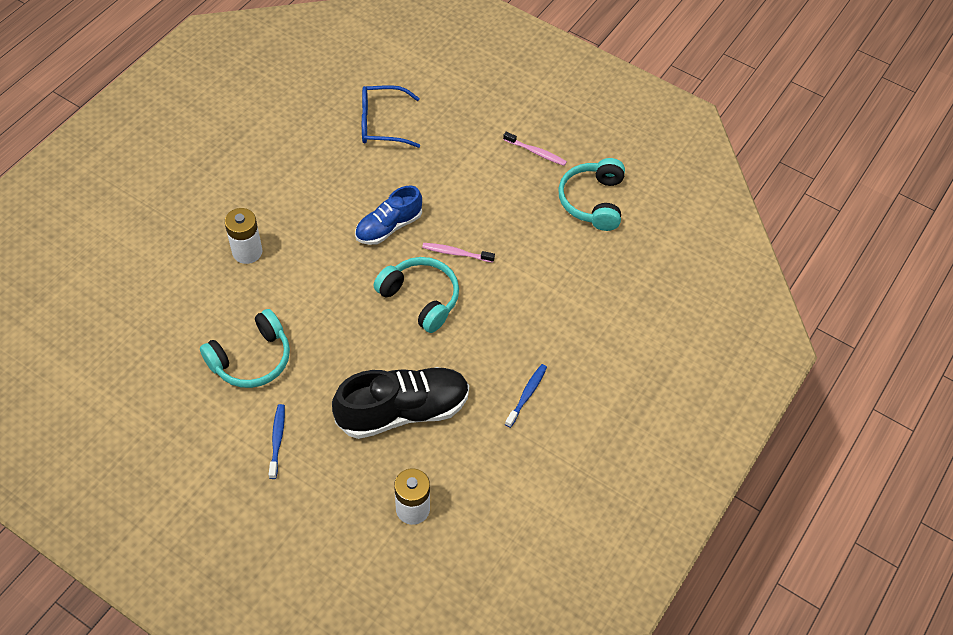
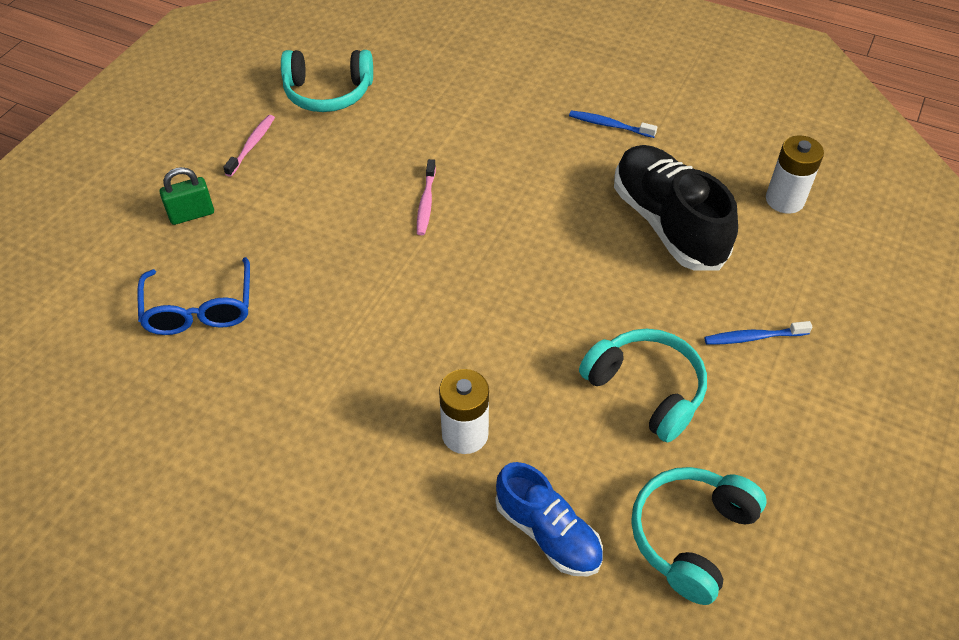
camera: 95 degrees left, 5 degrees down
(388, 227) = (393, 274): blue shoe -> blue shoe (548, 533)
(420, 298) = (503, 228): turquoise headphones -> turquoise headphones (691, 536)
(469, 119) = (192, 214): none -> green padlock

